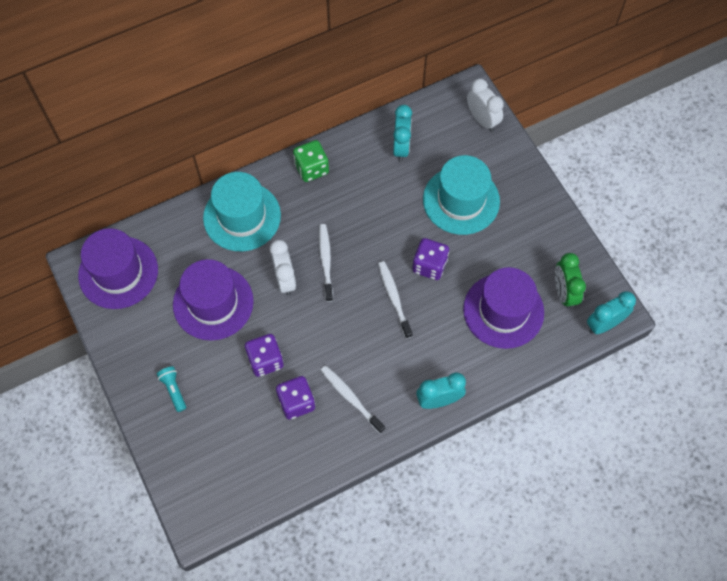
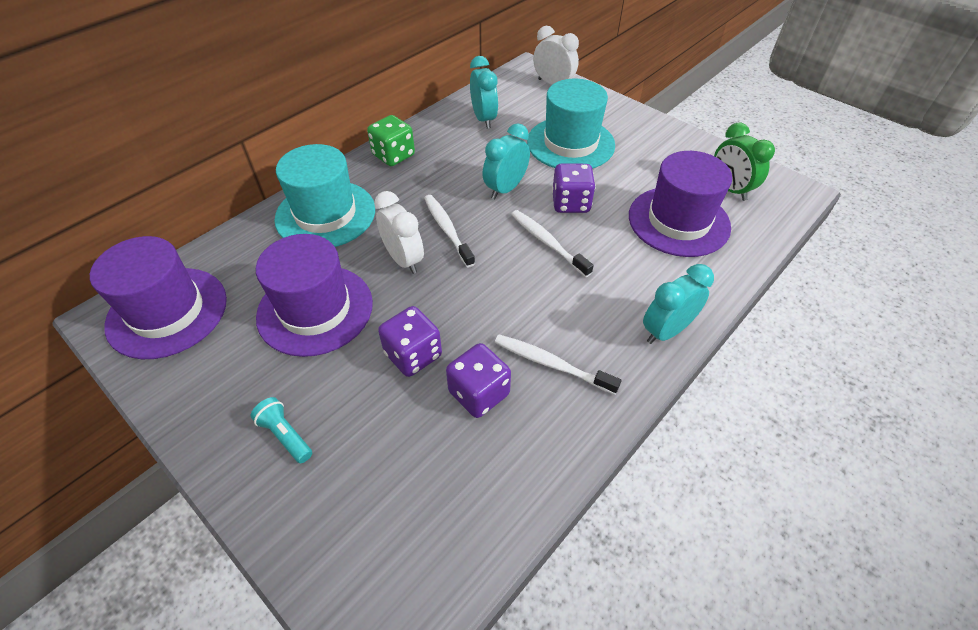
camera: 20 degrees left, 15 degrees down
(604, 324) = (792, 204): turquoise clock -> turquoise clock (505, 189)

